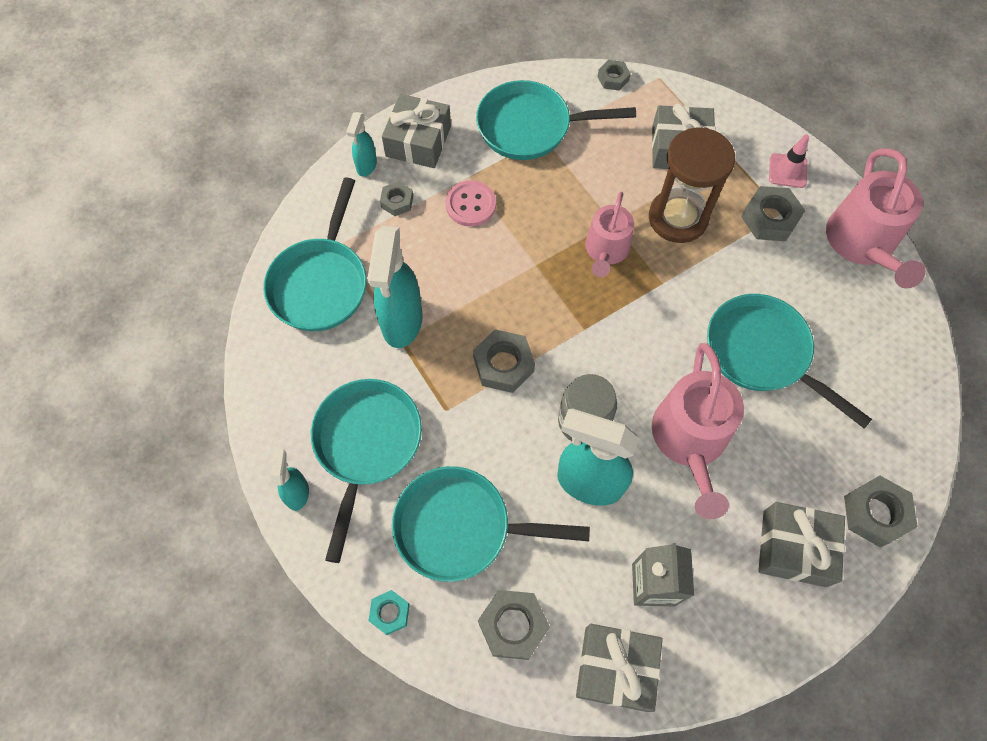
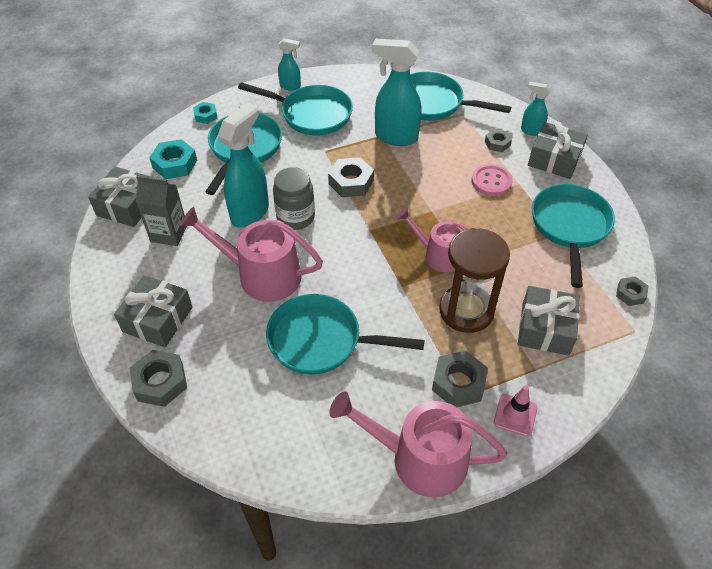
camera: 100 degrees right, 15 degrees down
(513, 625) = (175, 164): grey nut -> turquoise nut
(762, 353) = (321, 340): turquoise pan -> turquoise pan turned 135 degrees counterclockwise

